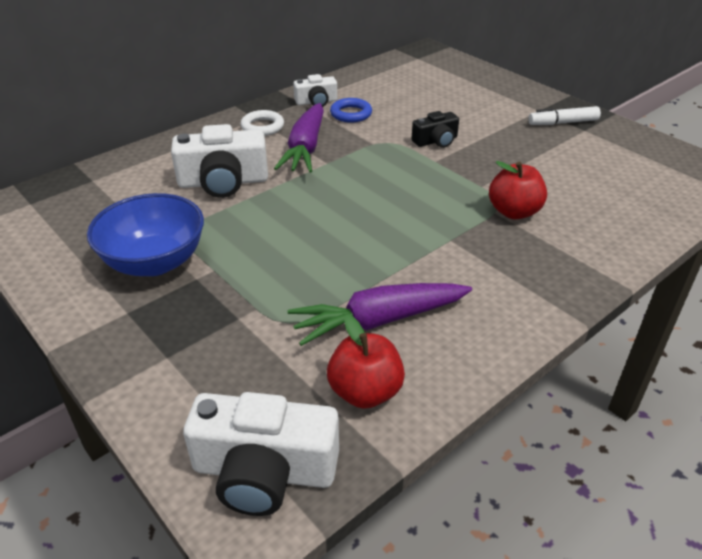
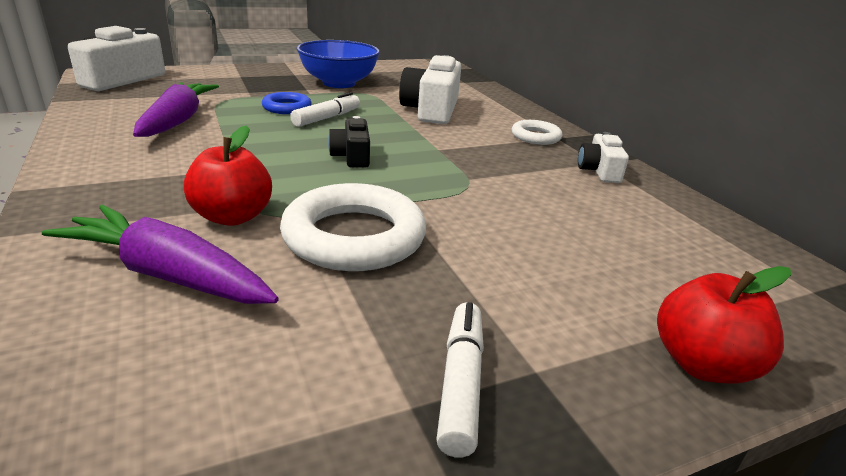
camera: 105 degrees right, 10 degrees down
(294, 232) = (327, 118): none -> white marker
(305, 149) = (475, 145): purple carrot -> purple carrot (167, 274)
(351, 114) = (558, 182): blue ring -> blue ring (287, 108)
(365, 392) = (123, 105): red apple -> red apple (702, 364)
(436, 141) = (454, 217): black camera -> black camera (352, 156)
(490, 166) = (354, 237): none -> white ring

